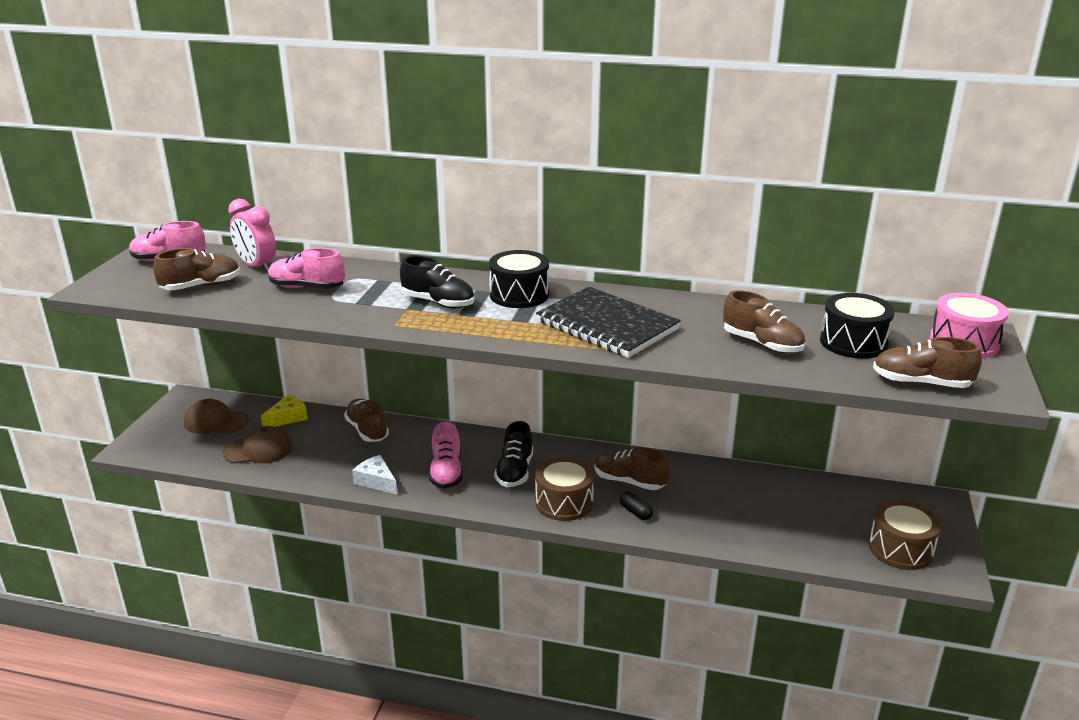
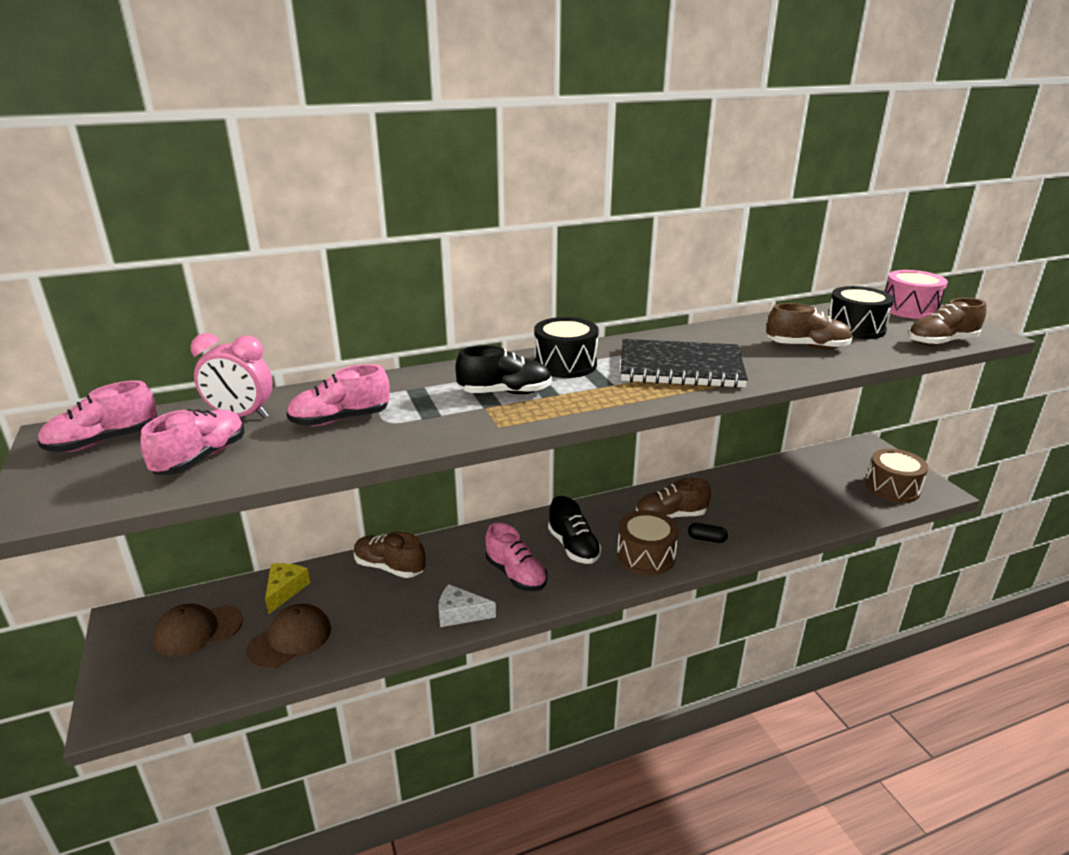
camera: 35 degrees left, 0 degrees up
(201, 286) = (201, 458): brown shoe -> pink shoe

